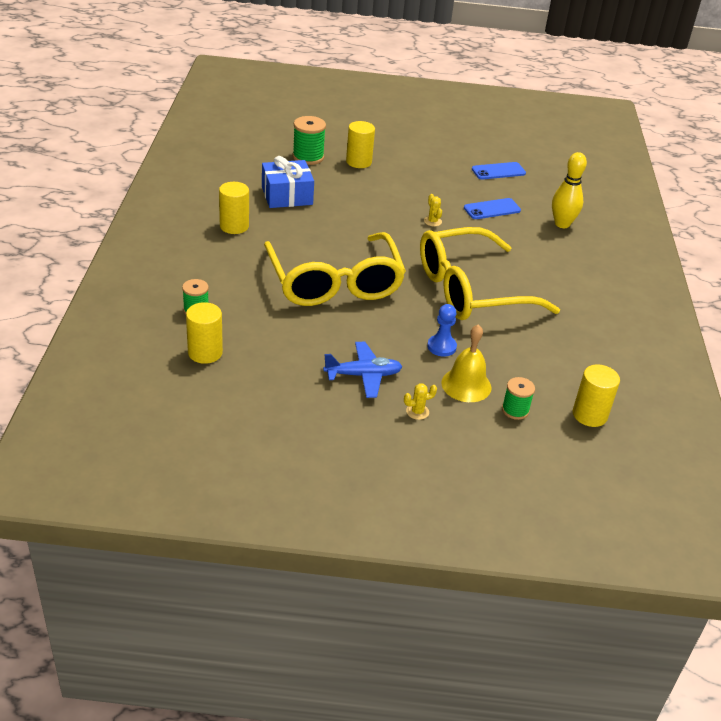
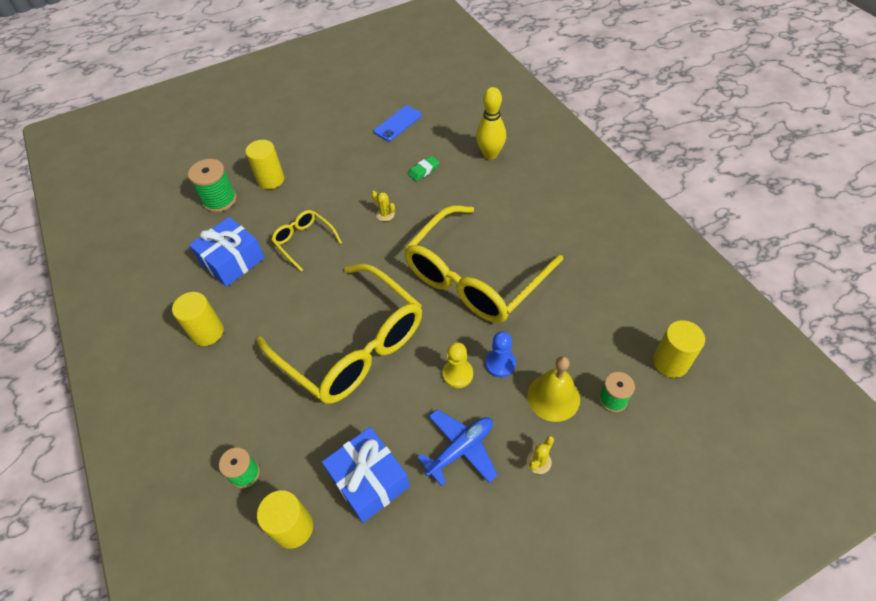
camera: 25 degrees left, 15 degrees up
(279, 357) = (369, 480): none -> blue gift
(352, 209) = (304, 241): none -> yellow glasses
(401, 336) = (457, 374): none -> yellow pawn
(492, 209) = (423, 170): blue phone -> green eraser

